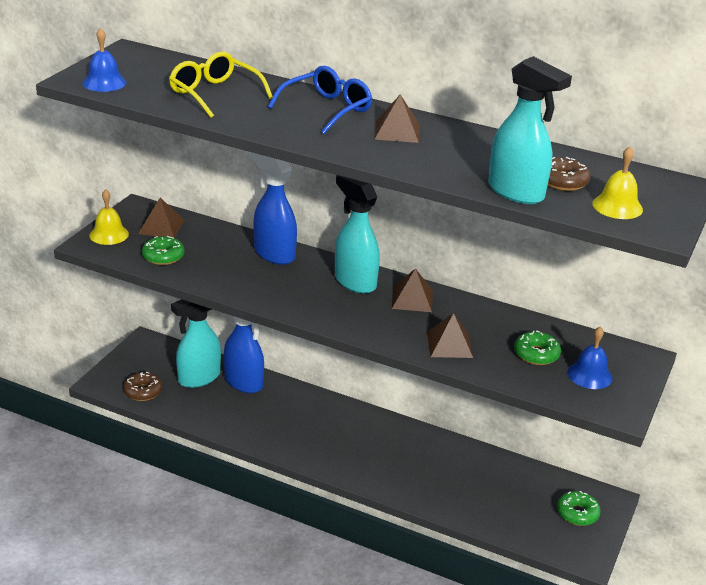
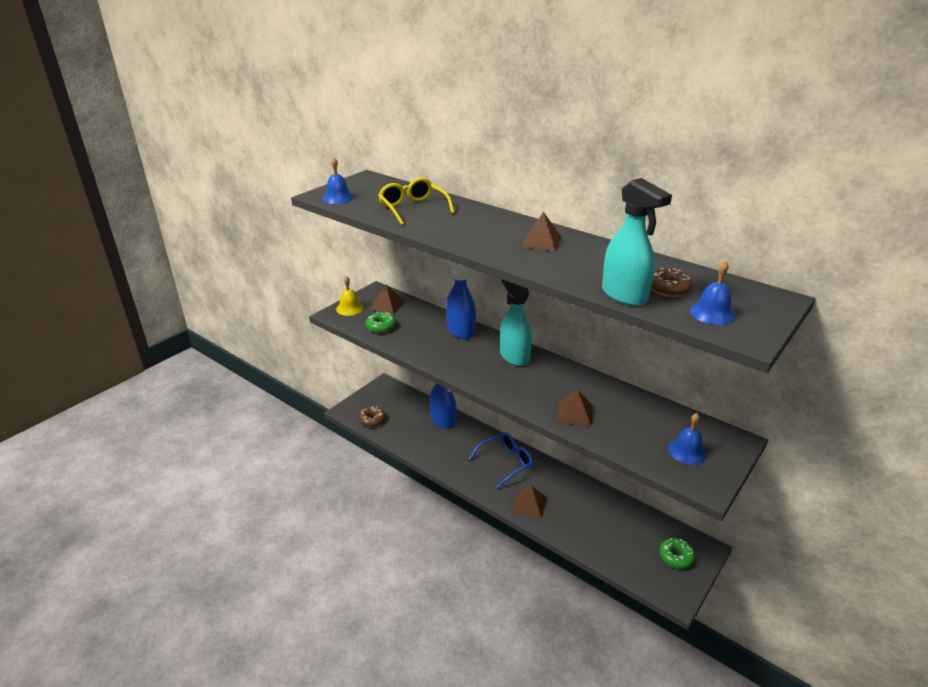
camera: 15 degrees right, 0 degrees up
(198, 378) = (412, 414): turquoise spray bottle -> none
(327, 109) = (493, 223): blue glasses -> blue glasses (506, 462)
(412, 299) = (555, 374): brown pyramid -> brown pyramid (530, 504)
(536, 354) = (644, 428): green donut -> none
(617, 206) = (712, 313): yellow bell -> blue bell

